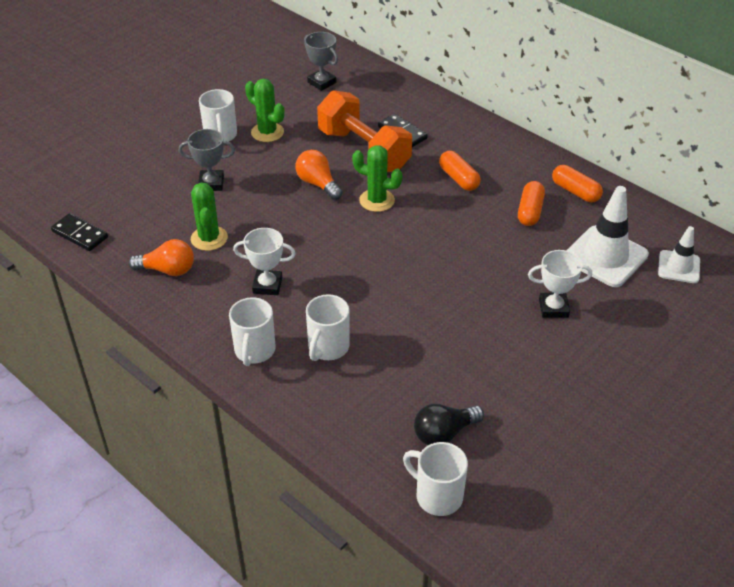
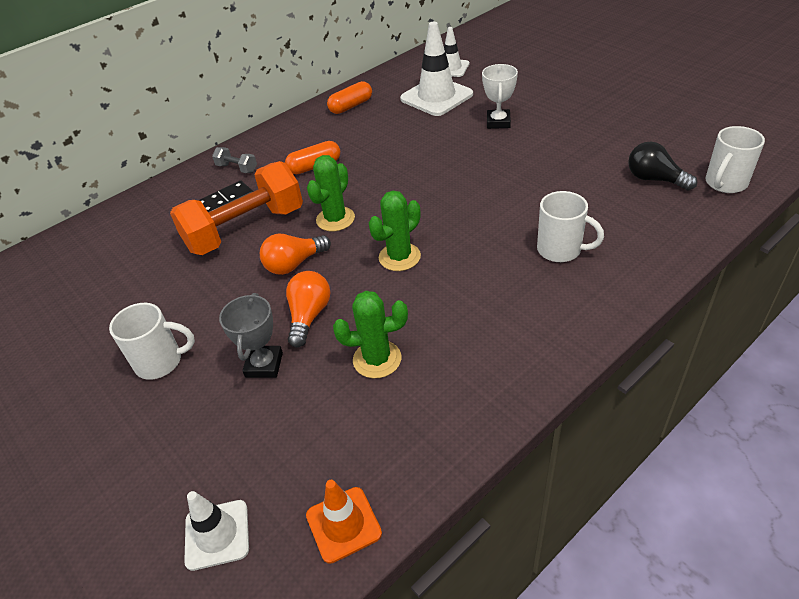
camera: 80 degrees left, 0 degrees up
(80, 234) = (343, 524): black domino -> orange traffic cone
(85, 184) = (217, 534): none -> white traffic cone
(167, 270) = (434, 399): orange light bulb -> orange light bulb (309, 316)
(254, 351) = (572, 305): white mug -> none
(267, 132) = (175, 313): green cactus -> green cactus (399, 257)
(267, 285) = (466, 300): white trophy -> none
(322, 82) = (93, 266): grey trophy -> none
(444, 433) = (654, 179): black light bulb -> black light bulb turned 150 degrees clockwise
(453, 131) = (237, 168): none -> grey dumbbell
(530, 211) = (373, 129): orange capsule -> none

